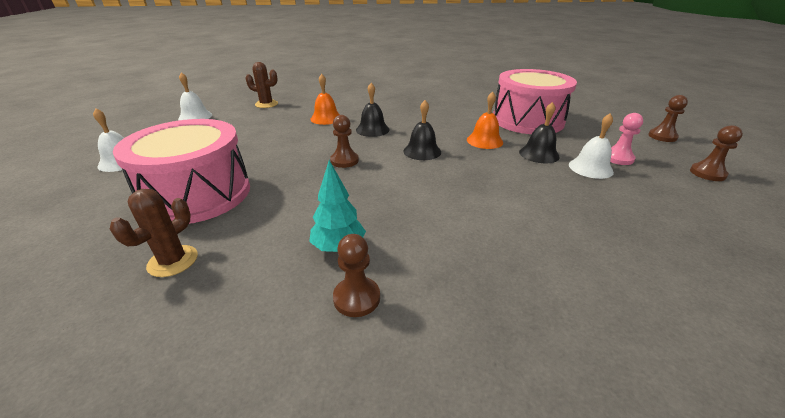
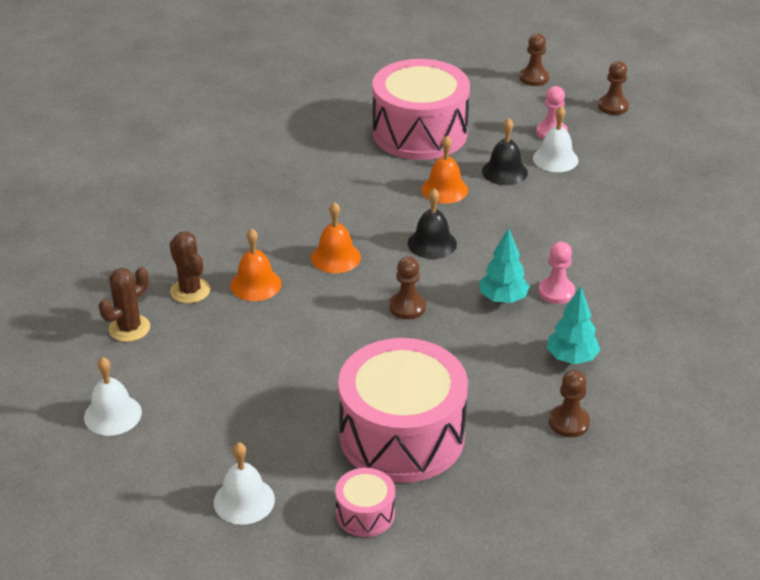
camera: 60 degrees left, 5 degrees up
(103, 203) = (365, 513): none -> pink drum
(173, 261) = (524, 462): brown cactus -> brown cactus (190, 291)
(356, 298) = (639, 367): brown pawn -> brown pawn (569, 422)
(372, 129) = (335, 257): black bell -> orange bell
(389, 192) = (502, 299): none -> turquoise tree
(424, 213) = (556, 292): none -> pink pawn

